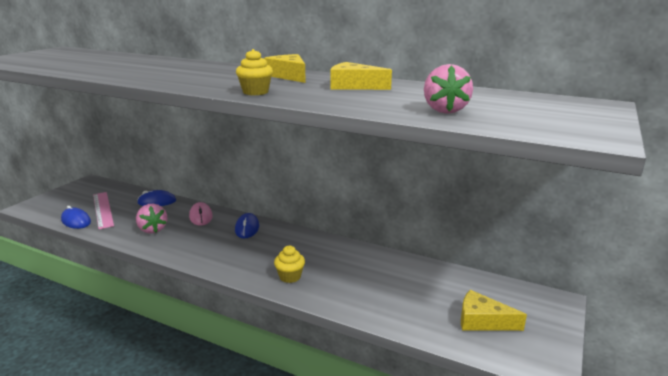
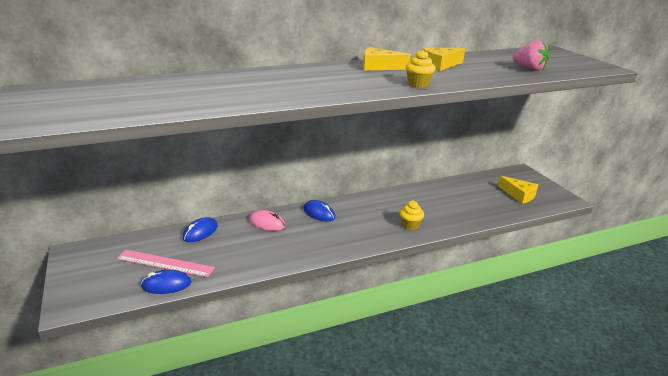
camera: 50 degrees left, 5 degrees up
(152, 229) = (254, 251): pink strawberry -> none
(482, 321) = (519, 195): yellow cheese -> yellow cheese turned 105 degrees counterclockwise

